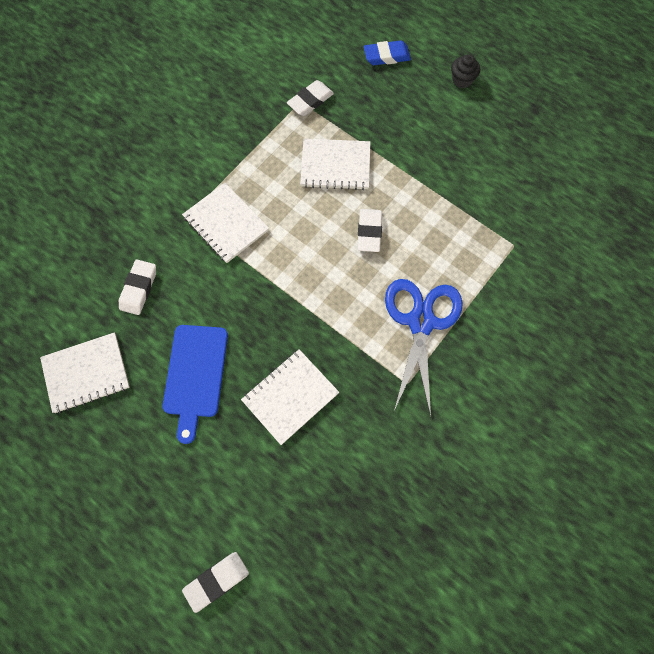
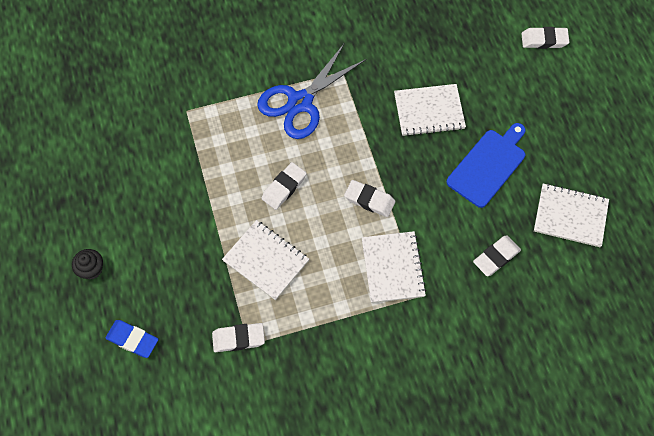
camera: 145 degrees left, 5 degrees down
(286, 269) = (369, 200): none -> white eraser

